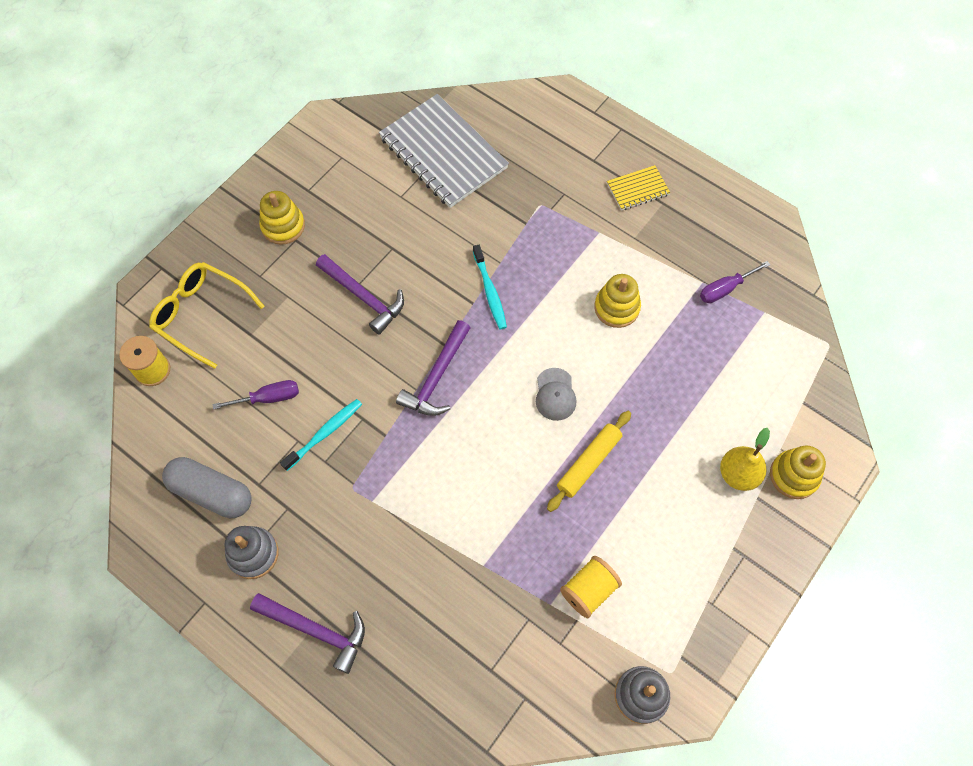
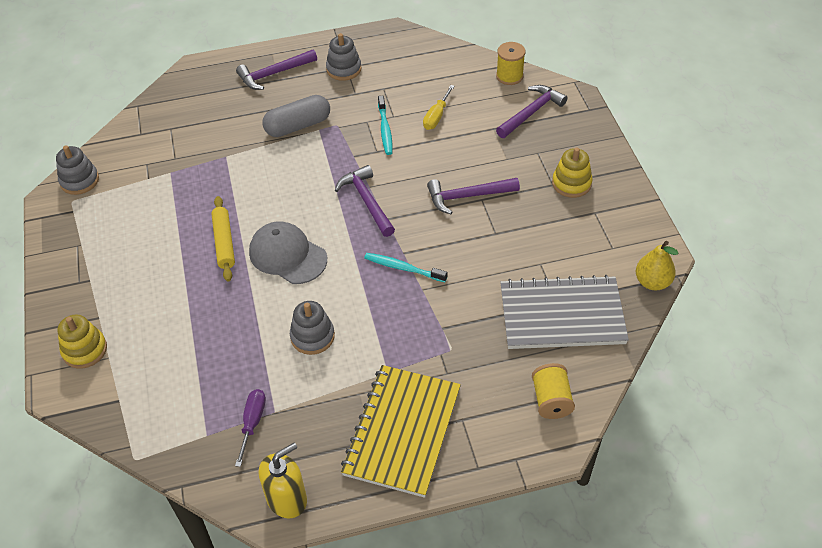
camera: 130 degrees right, 15 degrees down
(201, 315) = (531, 112): yellow glasses -> purple hammer
(212, 492) = (399, 68): grey capsule -> grey capsule (298, 126)
(268, 398) = (436, 116): purple screwdriver -> yellow screwdriver
(555, 394) = (287, 255): grey cap -> grey cap, size x1.71
(589, 590) = (155, 193): yellow spool -> yellow spool (551, 400)
(616, 308) = (312, 336): yellow stacking toy -> grey stacking toy
(637, 189) = (402, 431): yellow notebook -> yellow notebook, size x2.15
(738, 474) = (123, 318): yellow pear -> yellow pear (652, 282)
(753, 221) = (287, 499): none -> yellow soap dispenser

